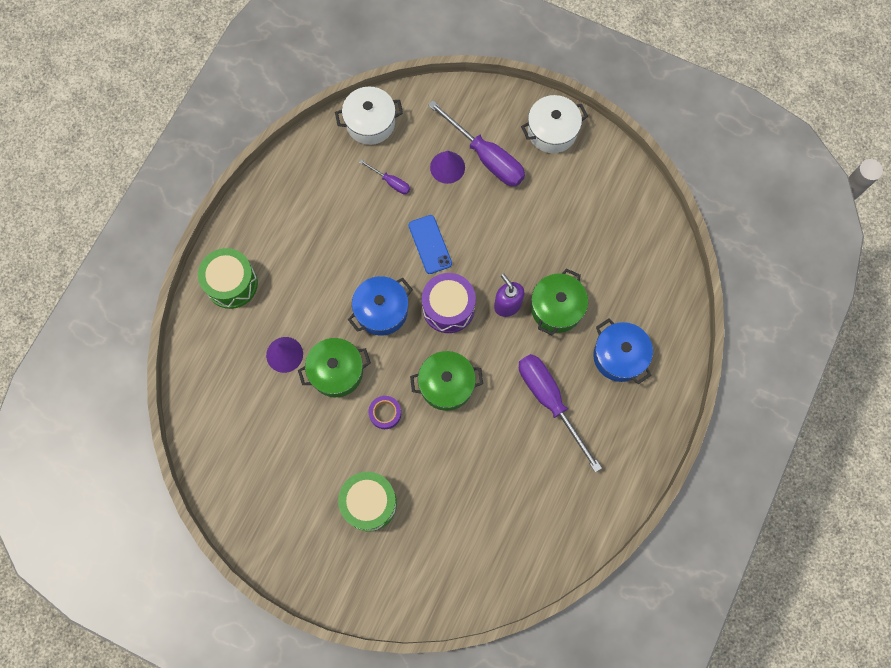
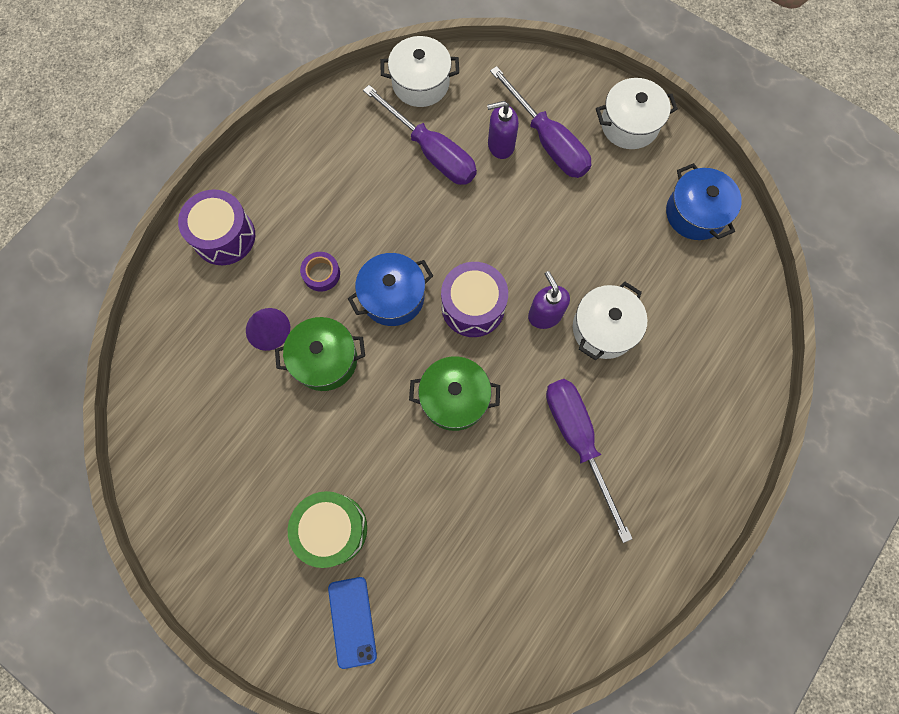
camera: 10 degrees right, 0 degrees up
(231, 283) = (224, 236): green drum -> purple drum
(385, 413) = (373, 420): purple tape -> purple tape (321, 274)
(390, 182) = (431, 152): purple screwdriver -> purple screwdriver, size x2.11
(430, 244) = (464, 229): blue phone -> blue phone (352, 621)
(447, 167) = (500, 145): purple cone -> purple soap dispenser
(556, 308) = (603, 329): green pot -> white pot
(619, 356) = (672, 400): blue pot -> blue pot (695, 213)

